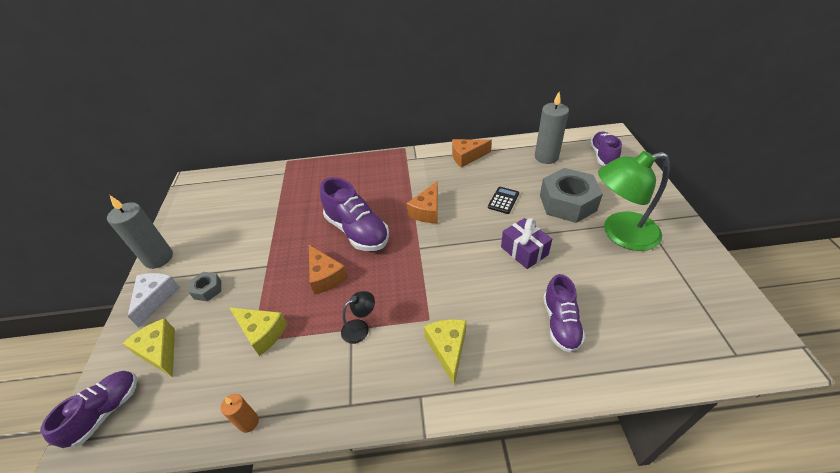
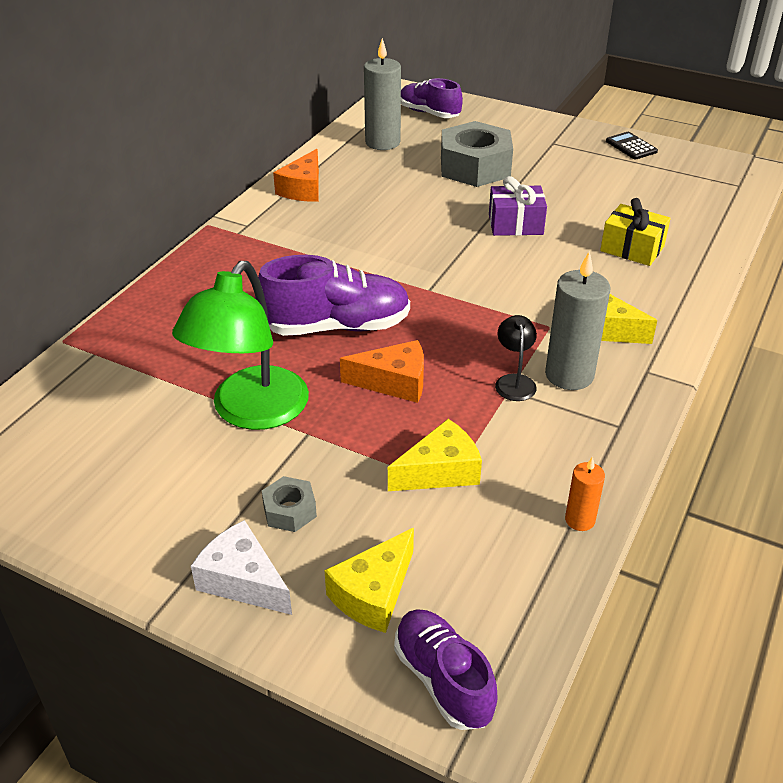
camera: 60 degrees left, 5 degrees down
(158, 258) = (134, 561): grey candle -> grey candle (569, 375)
(160, 351) = (373, 594): yellow cheese -> yellow cheese turned 45 degrees counterclockwise
(427, 211) = (369, 258): orange cheese -> none
(503, 200) = (420, 201): black calculator -> black calculator (631, 146)
(560, 323) = (632, 248): purple shoe -> yellow gift
(620, 233) = (554, 163): green lamp -> green lamp (251, 412)

